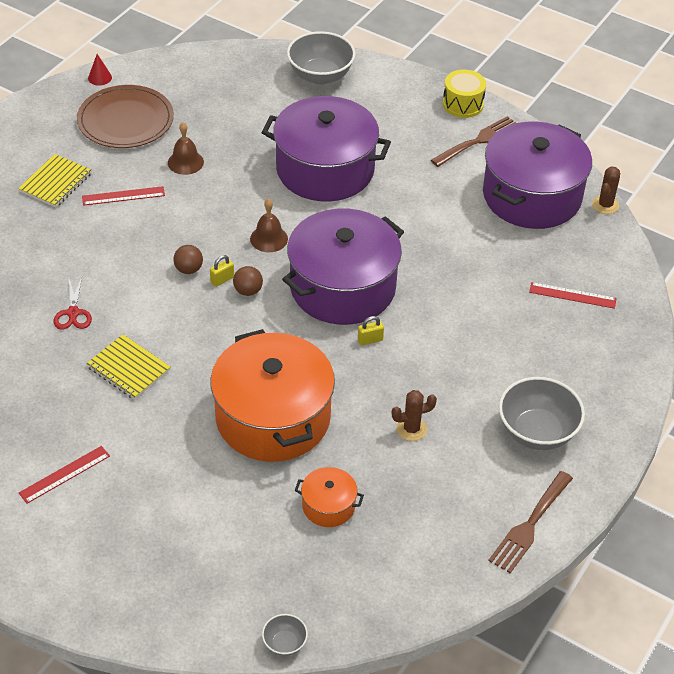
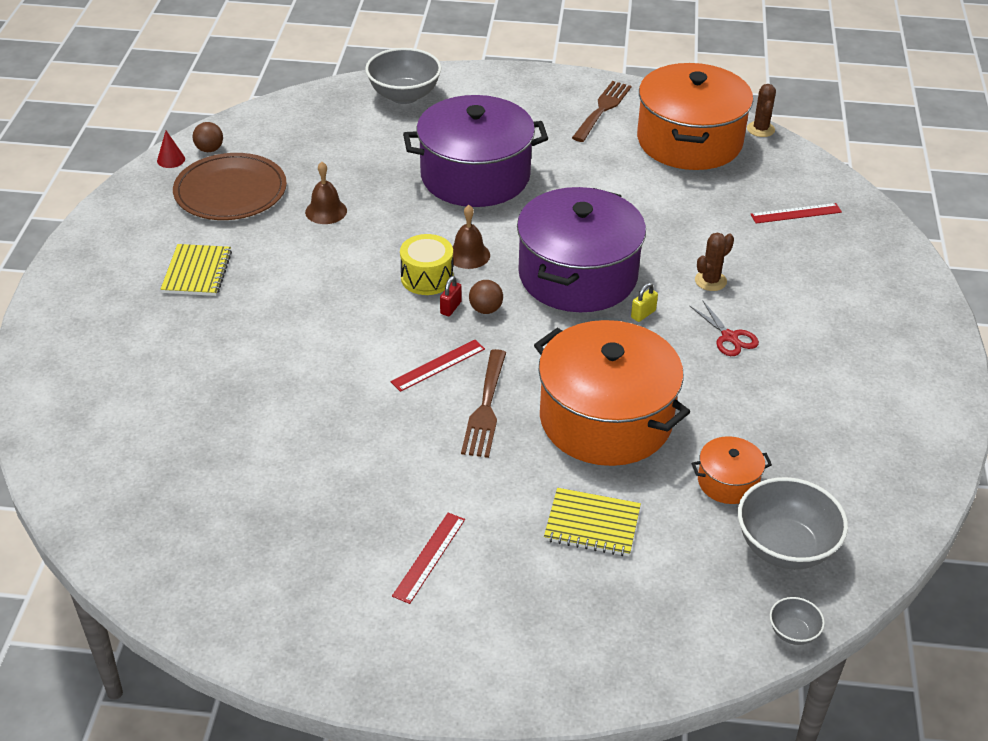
camera: 25 degrees left, 5 degrees down
(73, 313) = (314, 392): red scissors -> red scissors (729, 337)
(123, 196) = (283, 262): red ruler -> red ruler (438, 365)
(128, 368) = (418, 426): yellow notebook -> yellow notebook (592, 524)
(188, 269) = (408, 309): brown ball -> brown ball (209, 149)
(222, 280) = (450, 308): yellow padlock -> red padlock
(411, 429) = (748, 380): brown cactus -> brown cactus (710, 281)
(463, 104) = (562, 82): yellow drum -> yellow drum (427, 278)
(529, 525) = (927, 426): brown fork -> brown fork (485, 408)
(532, 196) = (689, 141): purple pot -> orange pot
(537, 432) = (864, 341): grey bowl -> grey bowl (785, 547)

